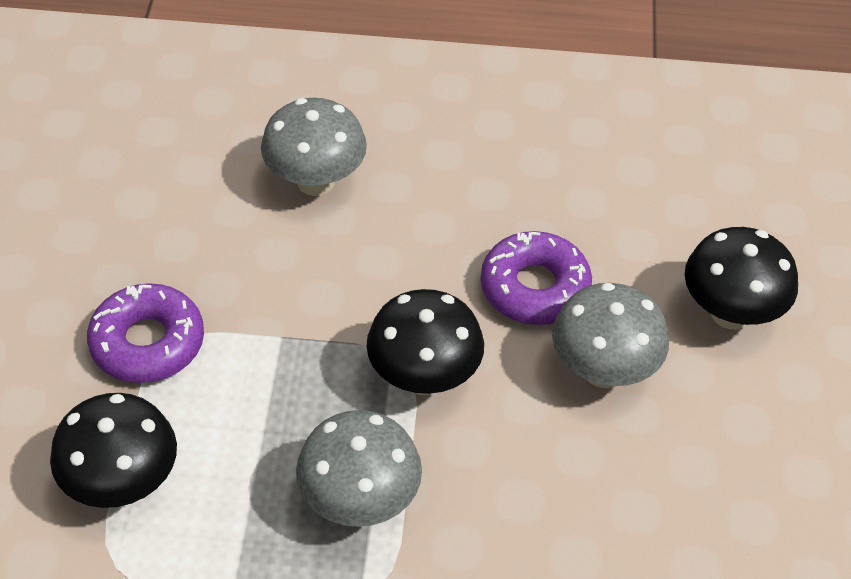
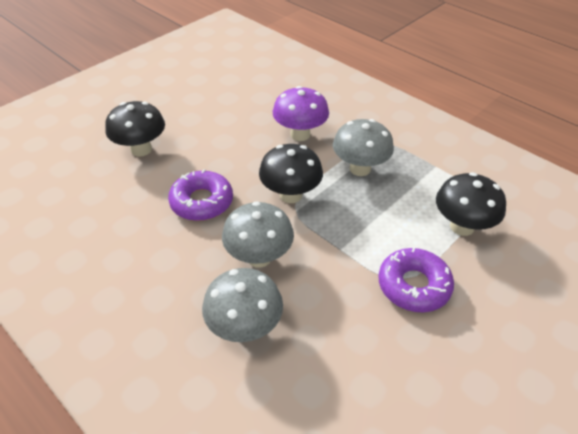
camera: 140 degrees left, 5 degrees down
(527, 514) = (300, 134): none -> purple mushroom
(603, 371) = (216, 158): grey mushroom -> grey mushroom (259, 257)

